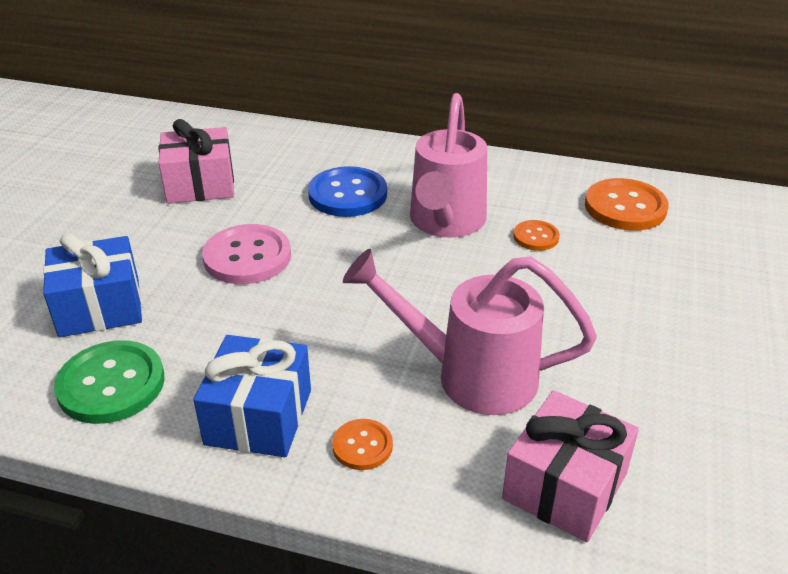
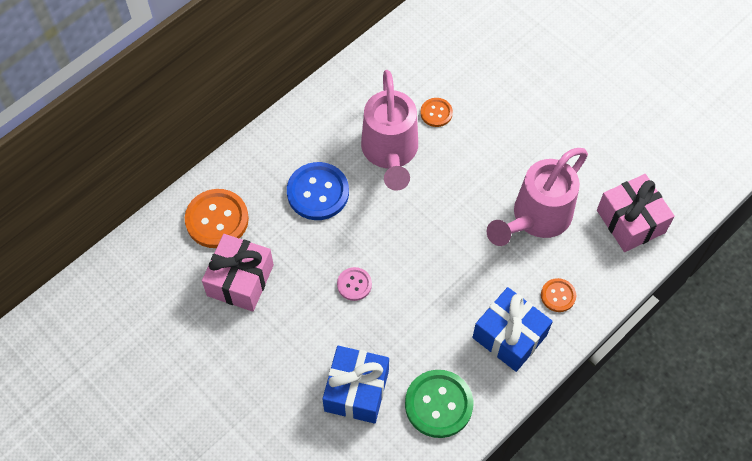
camera: 60 degrees left, 25 degrees up
(247, 257) = (354, 284): pink button -> pink button, size x0.54
(445, 223) = (390, 153): pink watering can -> pink watering can turned 45 degrees clockwise
(625, 207) = (437, 46): orange button -> orange button (217, 219)

